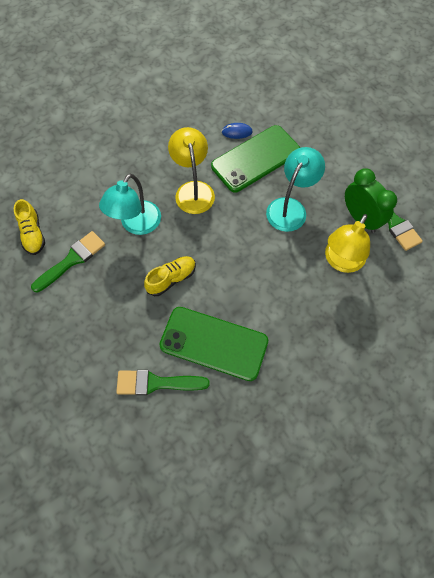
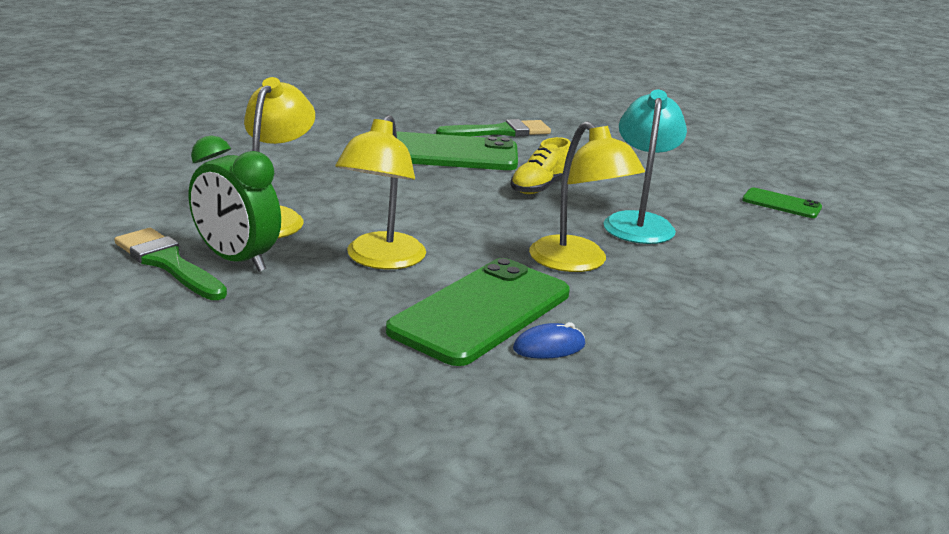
camera: 160 degrees right, 40 degrees down
(33, 234) = (781, 204): yellow shoe -> green phone
(72, 260) = (697, 190): green brush -> none
(290, 208) = (381, 260): turquoise lamp -> yellow lamp

